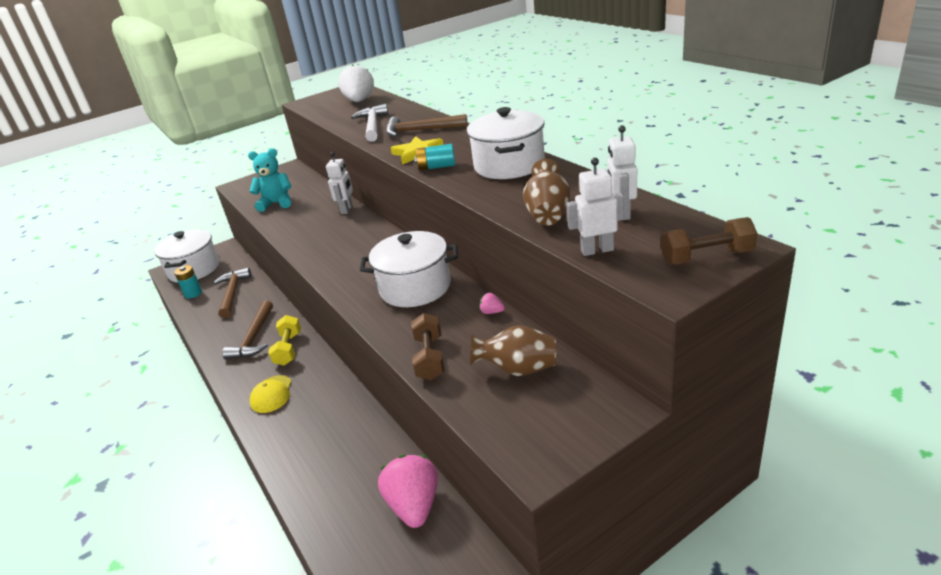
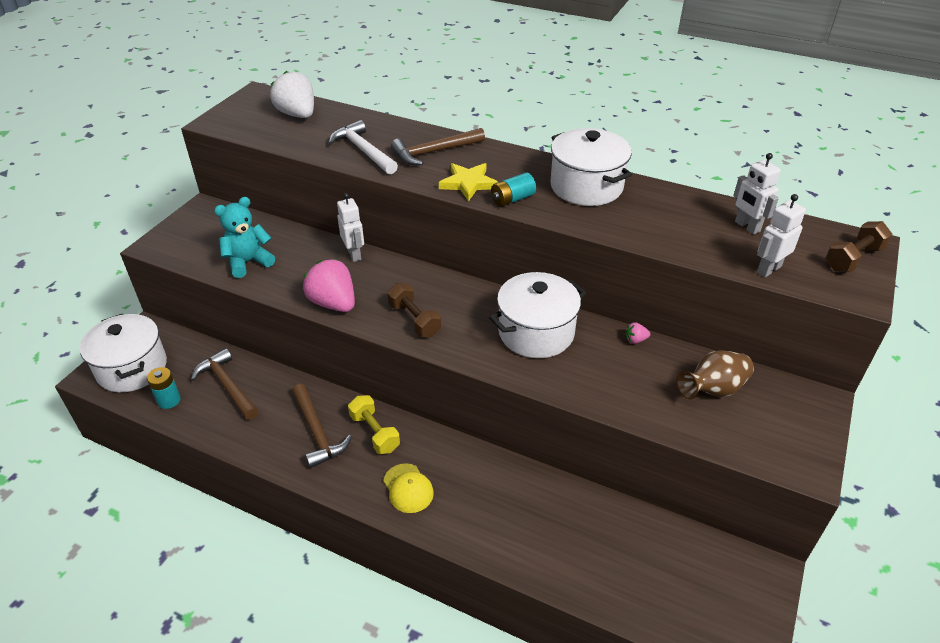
camera: 35 degrees left, 10 degrees up
(414, 505) = (655, 541): pink strawberry -> pink strawberry (333, 303)
(430, 358) = (628, 402): brown dumbbell -> brown dumbbell (414, 320)
(548, 214) = (687, 238): brown vase -> none

